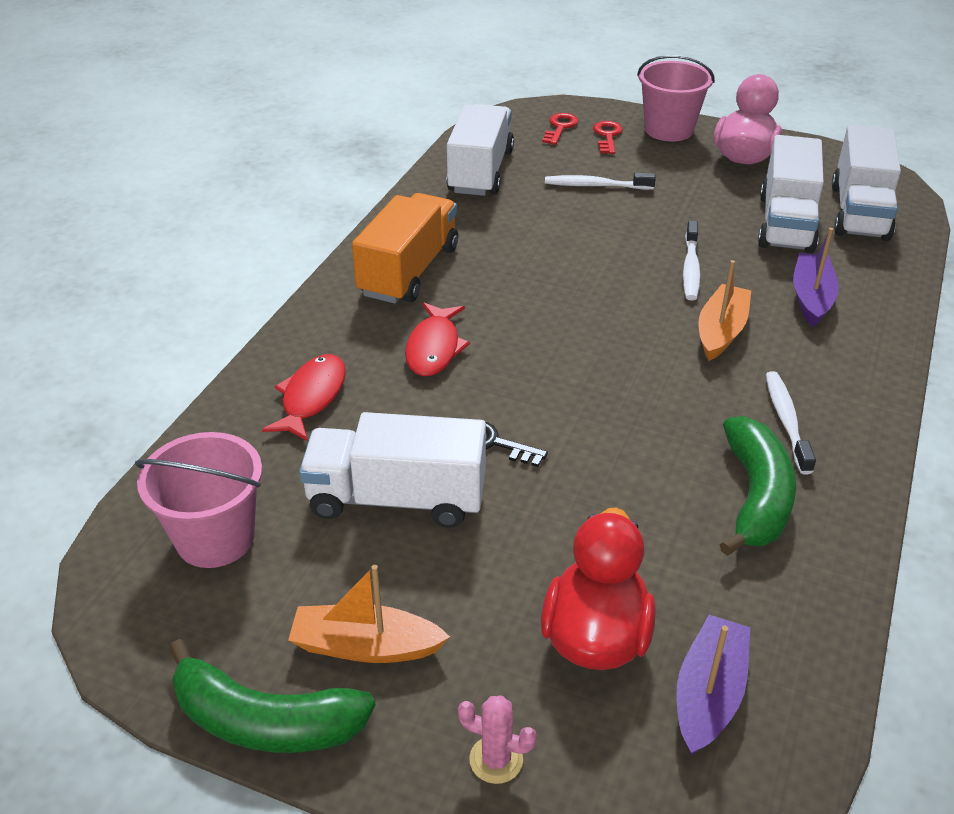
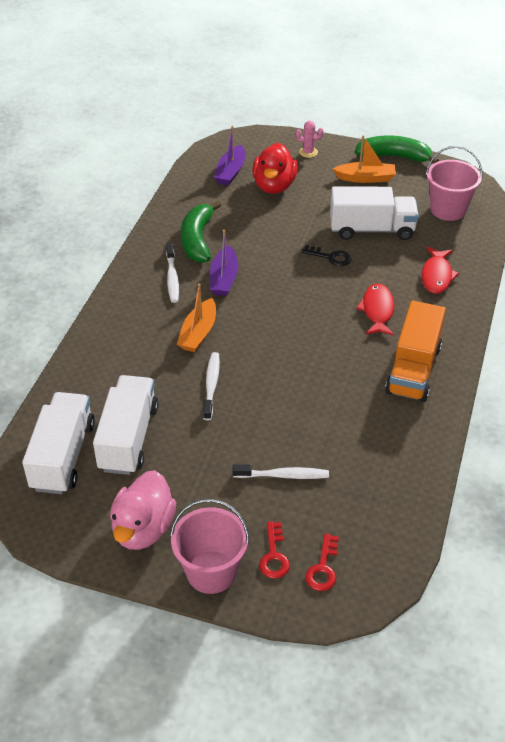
camera: 175 degrees right, 5 degrees up
(480, 172) = (388, 488): white truck -> none
(811, 297) = (131, 364): purple boat -> purple boat (224, 278)

